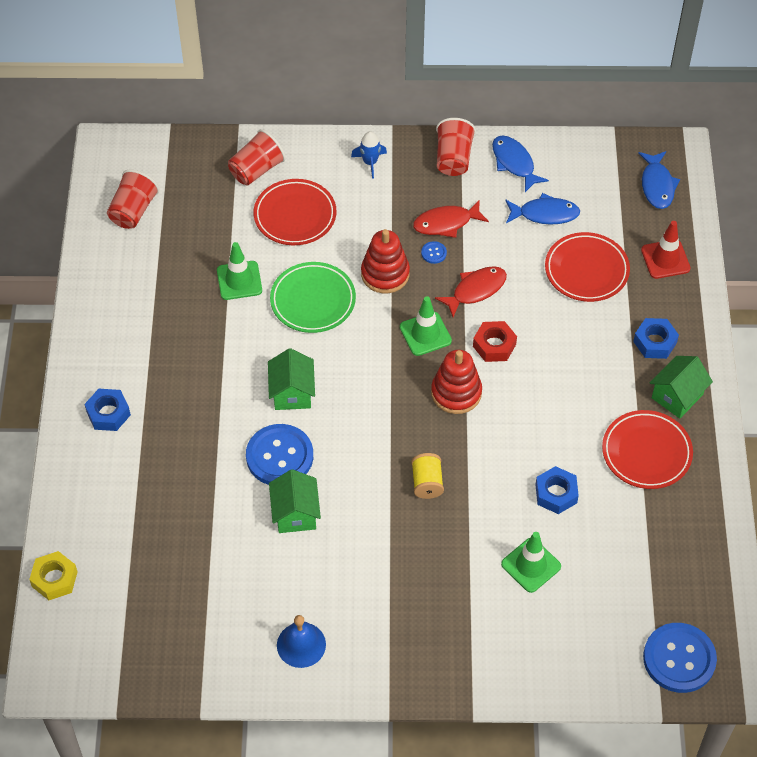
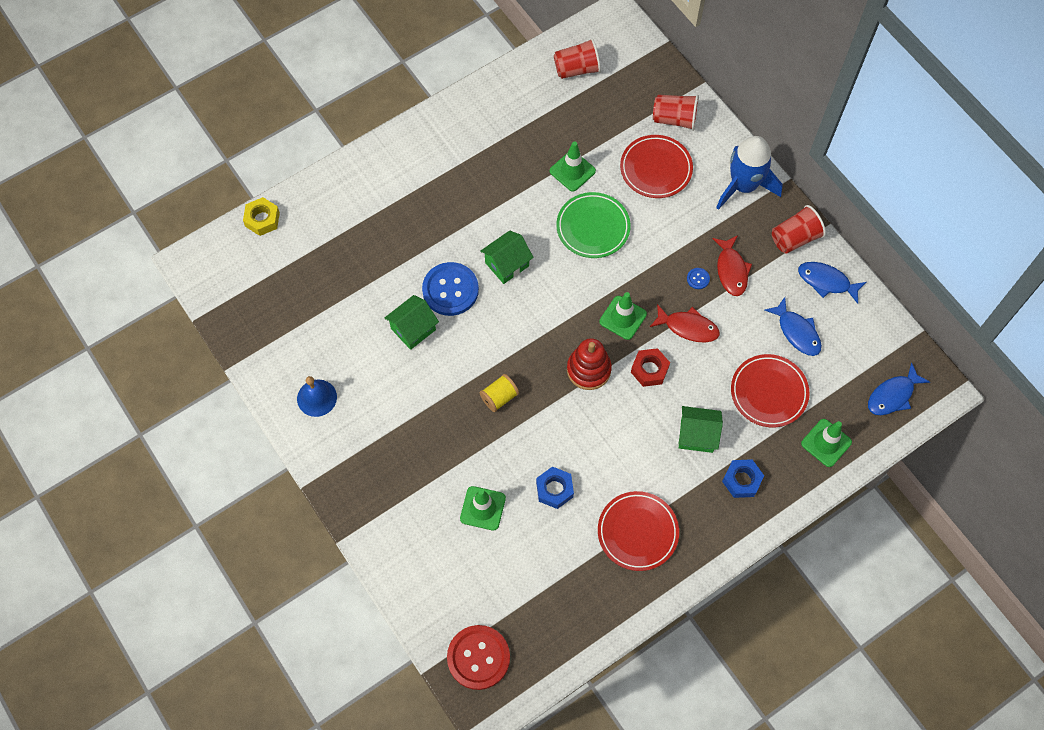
camera: 55 degrees right, 10 degrees up
(108, 413) = (406, 165): blue nut -> none
(370, 162) = (743, 186): blue rocket -> blue rocket, size x2.08
(385, 274) = (653, 259): red stacking toy -> none
(446, 223) = (731, 270): red fish -> red fish turned 135 degrees counterclockwise
(514, 163) = (826, 282): blue fish -> blue fish turned 90 degrees counterclockwise
(665, 259) = (826, 443): red traffic cone -> green traffic cone
(677, 396) = (705, 525): green house -> green house (696, 435)
(679, 659) = (478, 657): blue button -> red button

